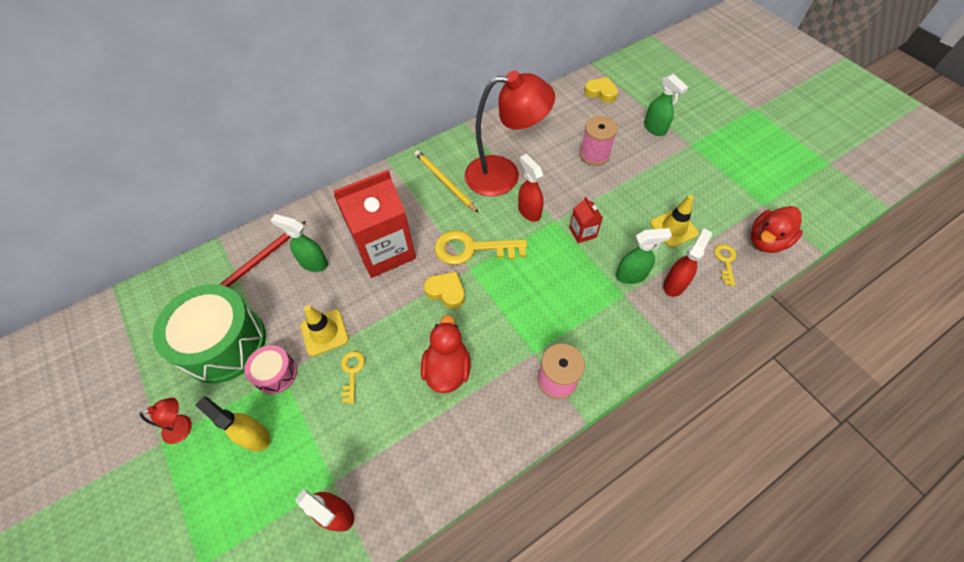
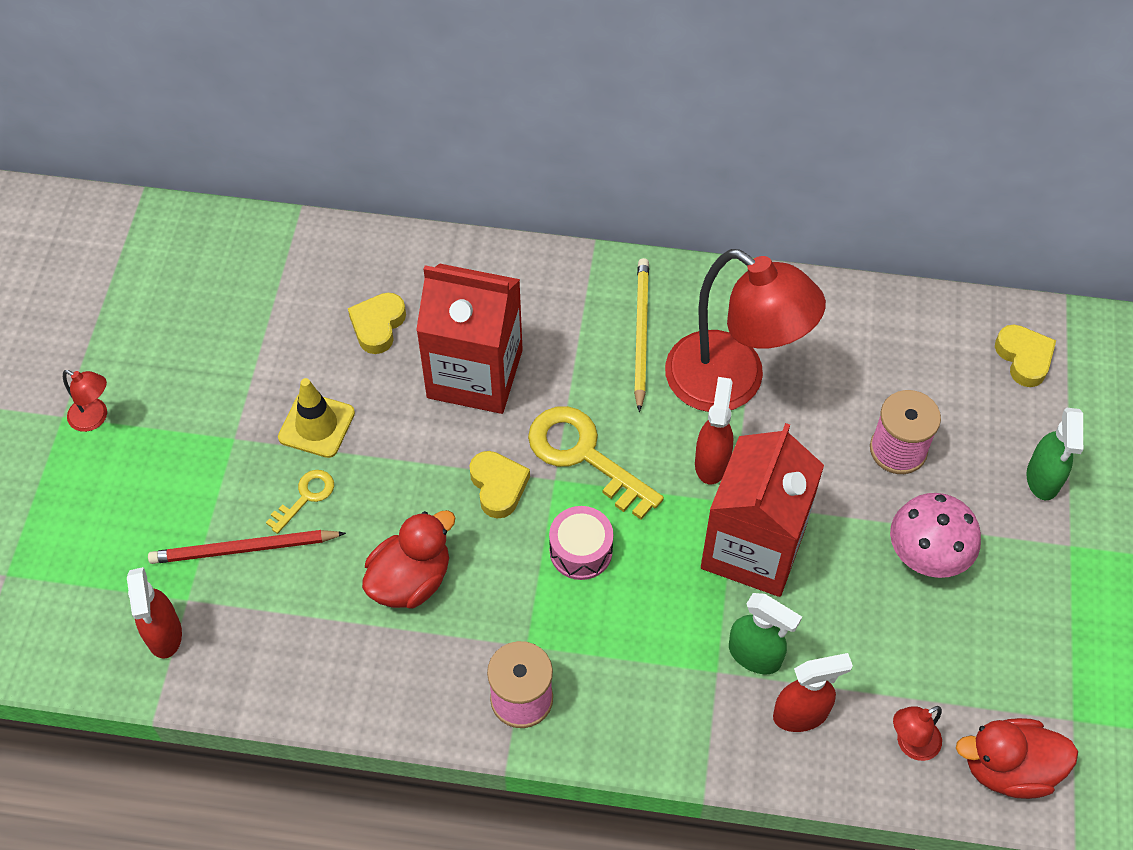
camera: 40 degrees right, 0 degrees up
(224, 343) = (203, 353): green drum -> none
(255, 436) = (152, 485): yellow spray bottle -> none
(260, 259) = (323, 274): red pencil -> red pencil (243, 549)
(276, 374) = (227, 432): pink drum -> pink drum (581, 551)
(313, 263) = (378, 325): green spray bottle -> yellow heart
(582, 232) = (753, 548): red carton -> red carton, size x2.29
(648, 185) = (927, 555): none -> pink mushroom
(673, 228) = (890, 643): yellow traffic cone -> none
(725, 261) = (911, 744): yellow key -> red lamp

